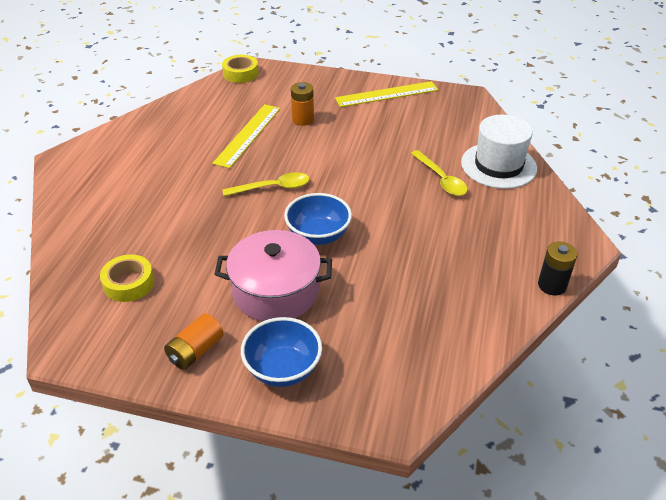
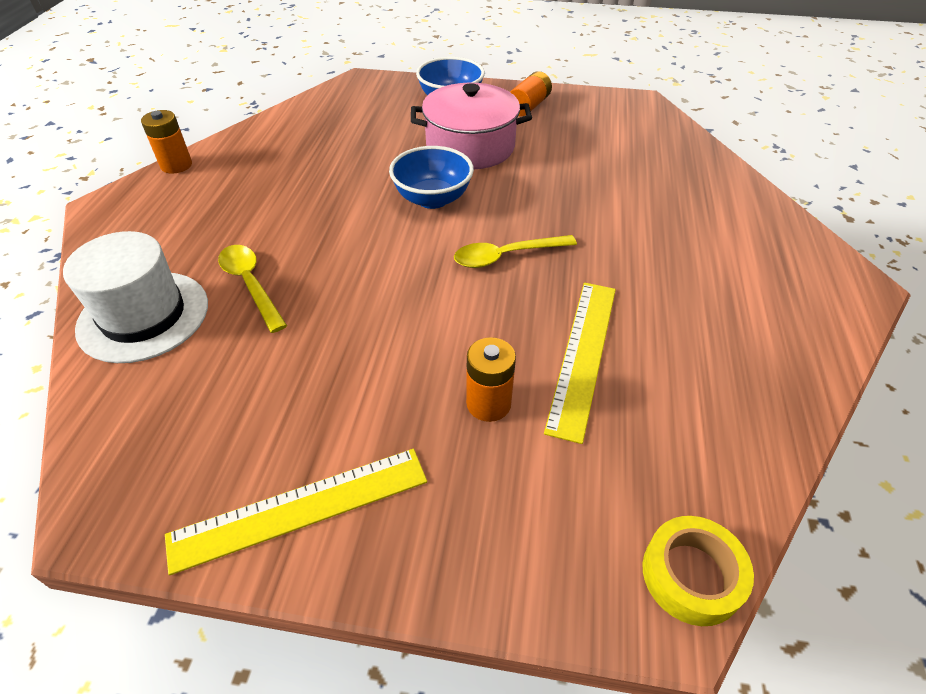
camera: 175 degrees right, 5 degrees up
(129, 283) = (623, 146): yellow tape -> none
(552, 285) = (176, 165): black battery -> orange battery

